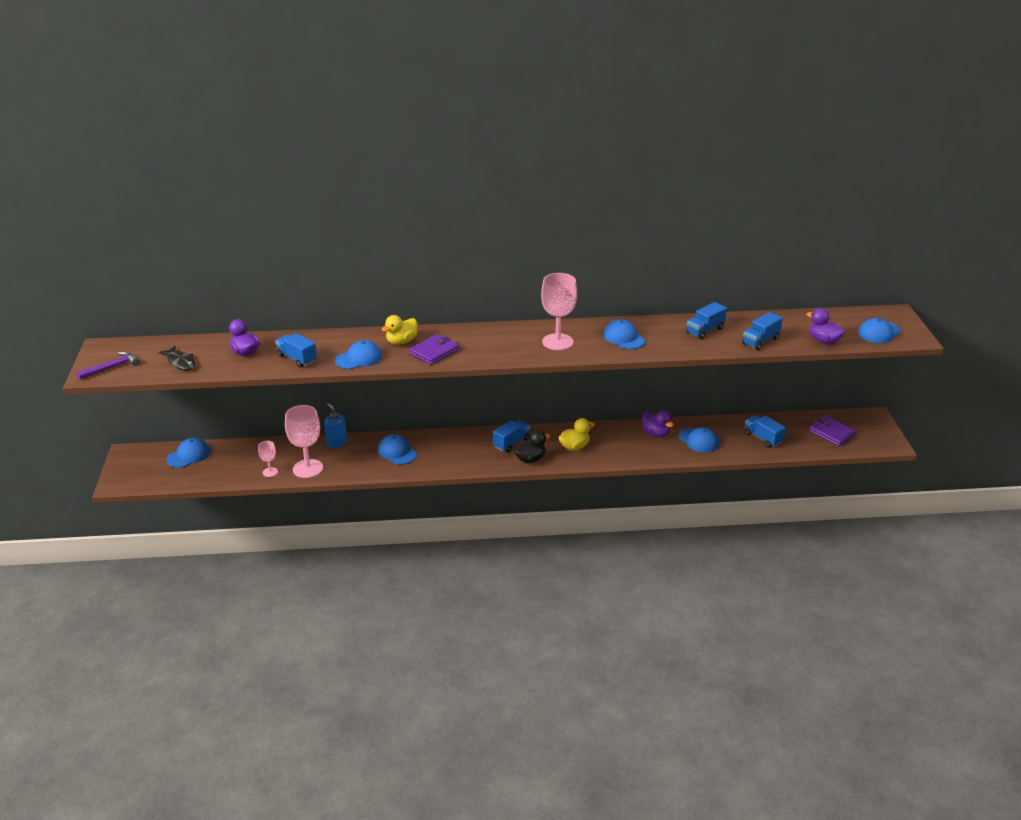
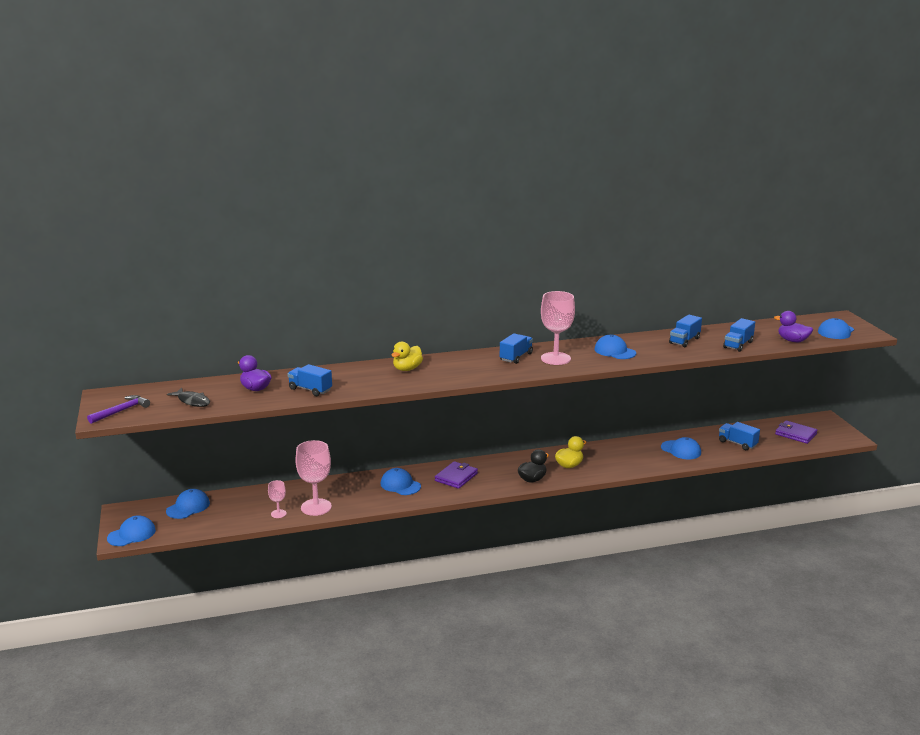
camera: 10 degrees left, 10 degrees down
(336, 443) = (336, 483): blue soap dispenser -> none
(359, 358) = (372, 385): blue cap -> blue cap (131, 534)
(434, 352) = (443, 374): purple wallet -> purple wallet (456, 477)
(511, 443) = (508, 467): blue truck -> blue truck (516, 357)
(655, 433) = (639, 448): purple duck -> none

